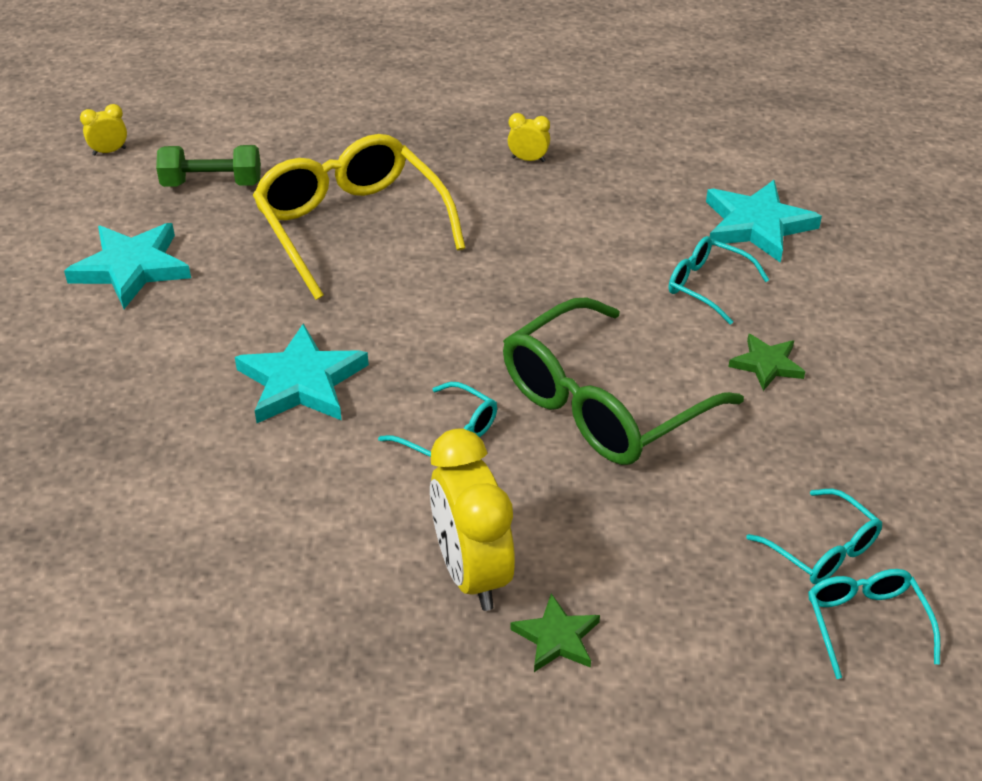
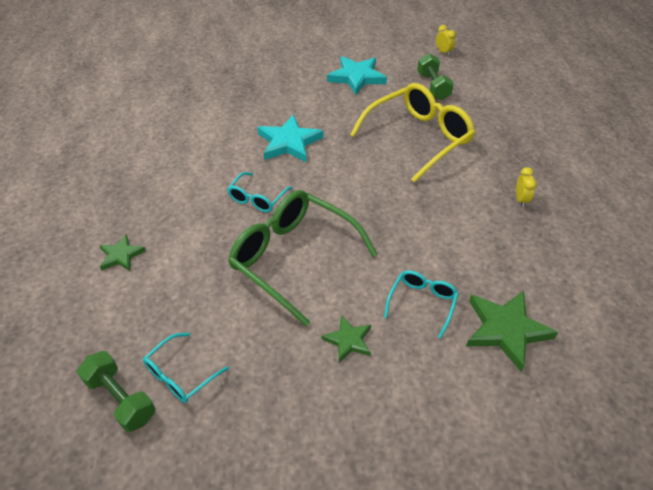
camera: 80 degrees right, 5 degrees up
(472, 573) = (164, 219): yellow clock -> none
(756, 225) = (506, 330): turquoise star -> green star
(865, 623) = (121, 399): turquoise glasses -> green dumbbell

